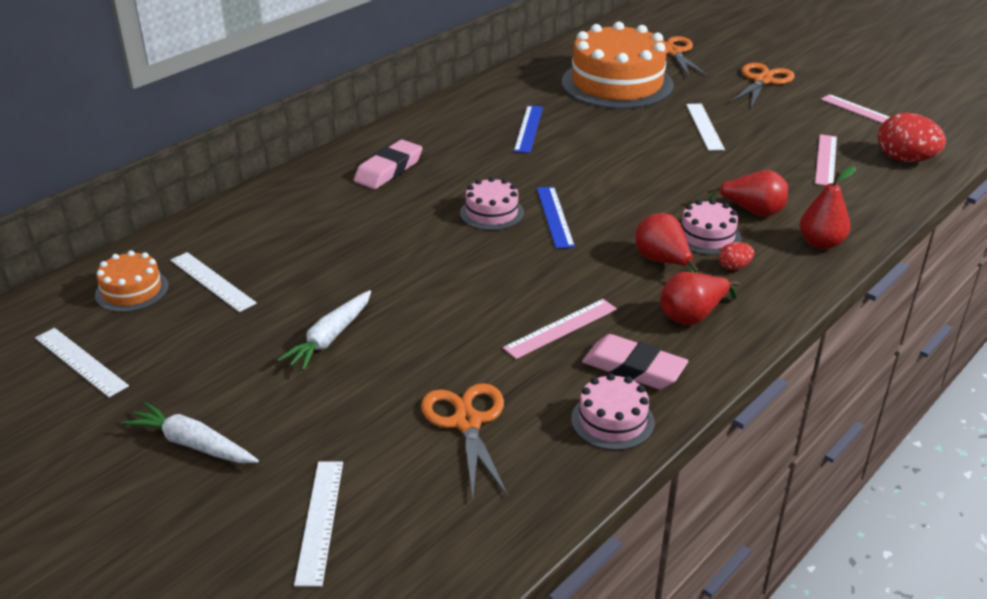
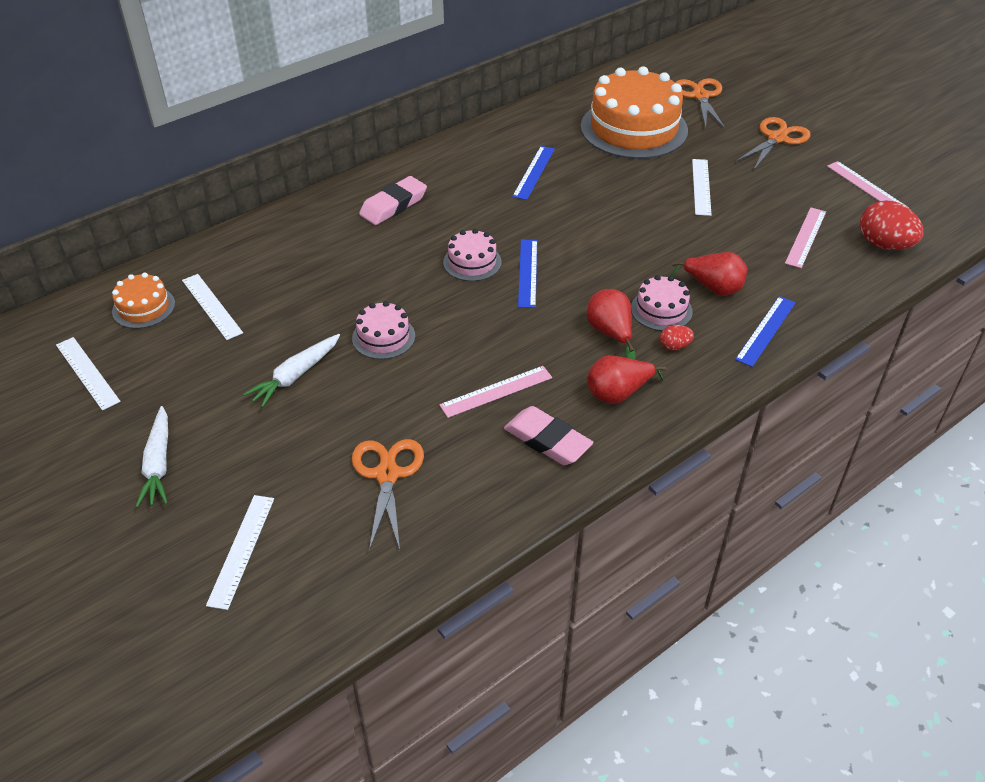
camera: 10 degrees right, 10 degrees up
(193, 444) = (158, 464): white carrot -> white carrot turned 135 degrees counterclockwise
(612, 420) = (512, 490): pink cake -> pink cake (383, 337)
(821, 243) = (765, 330): red pear -> blue ruler

